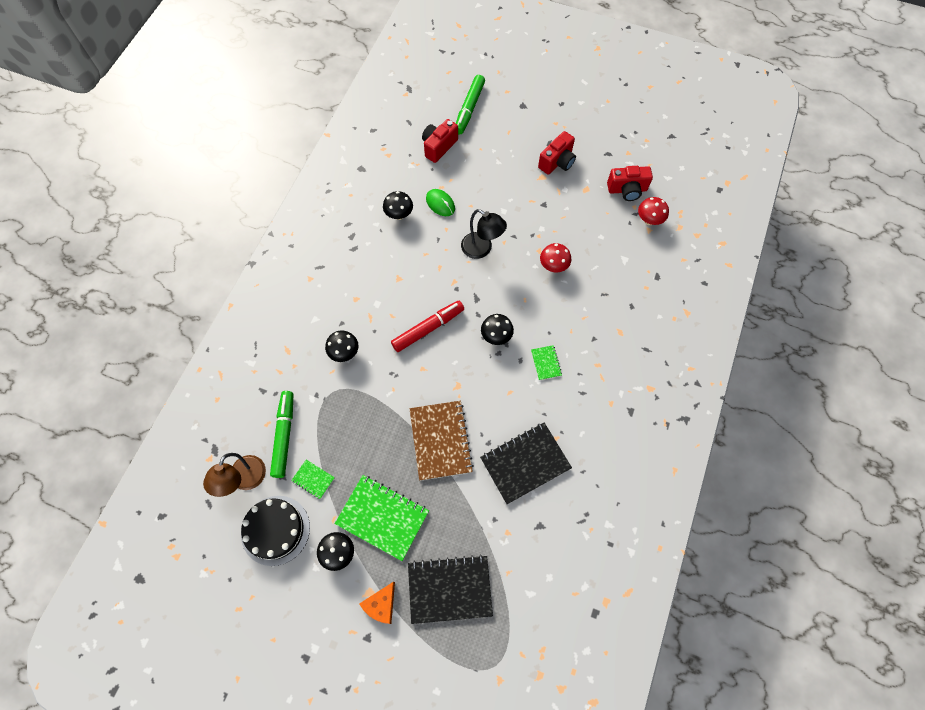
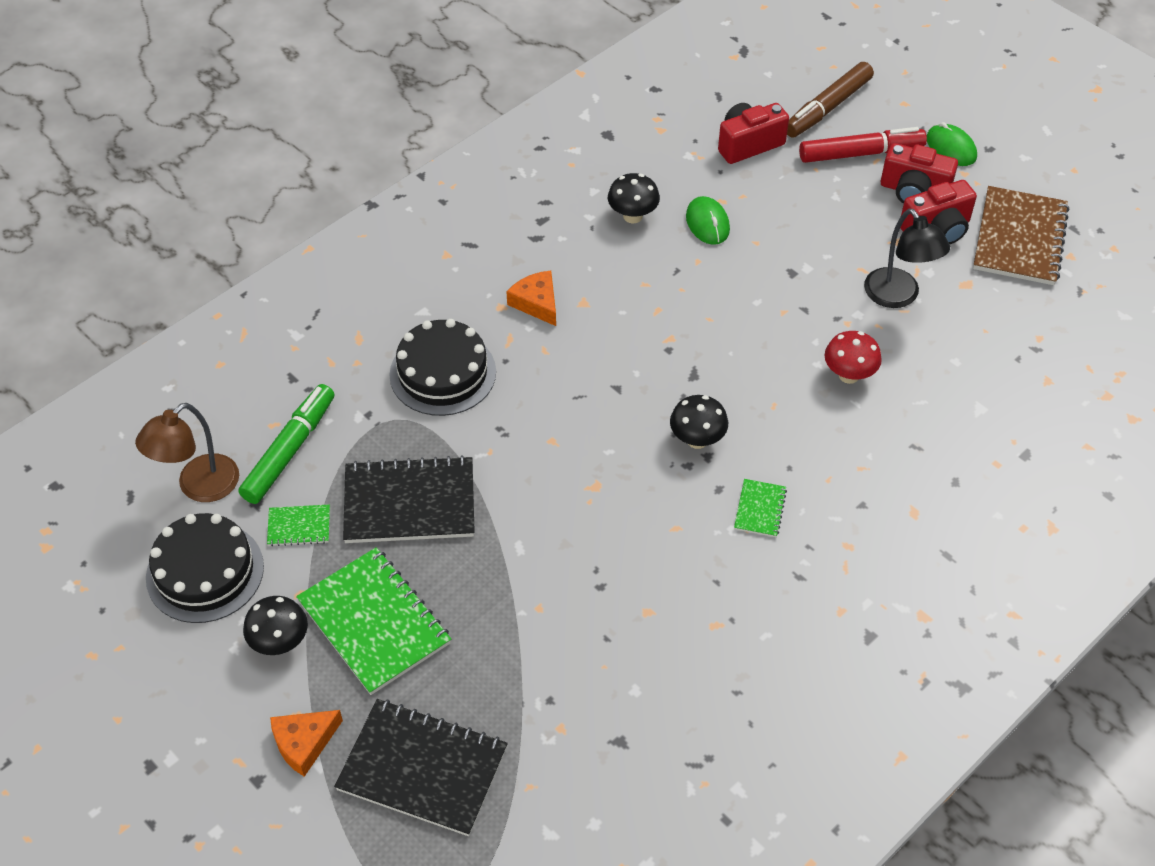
camera: 25 degrees right, 15 degrees down
(313, 479) = (299, 526): green notebook -> green notebook turned 60 degrees counterclockwise
(344, 352) = (443, 373): black mushroom -> black cake
(373, 288) = (536, 303): none -> orange cheese
(428, 329) = (591, 388): red marker -> red marker (860, 153)
(440, 440) = (525, 552): brown notebook -> brown notebook (1019, 238)
(469, 108) = (828, 108): green marker -> brown marker
(481, 249) = (740, 309): black lamp -> black lamp (898, 296)
(525, 463) = (645, 640): black notebook -> black notebook (409, 502)
(542, 110) = (951, 148): none -> green mouse
(627, 190) = (1039, 309): red camera -> red camera (914, 191)
(649, 220) = (1055, 366): red mushroom -> none

